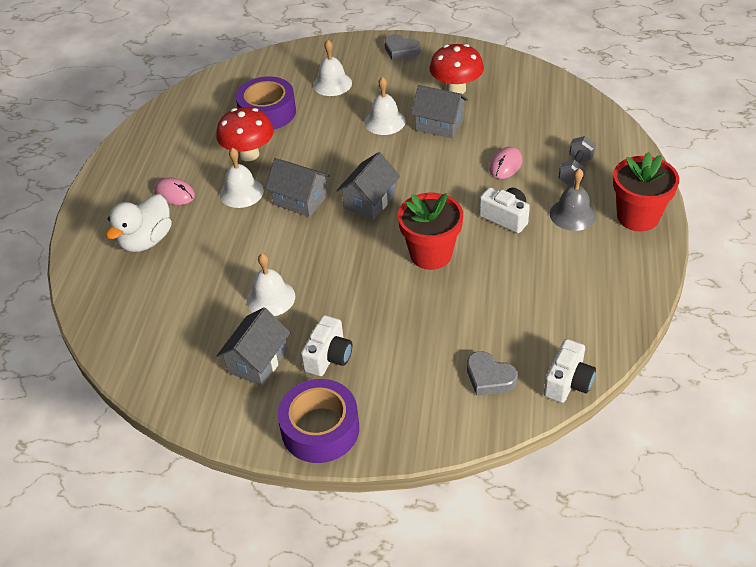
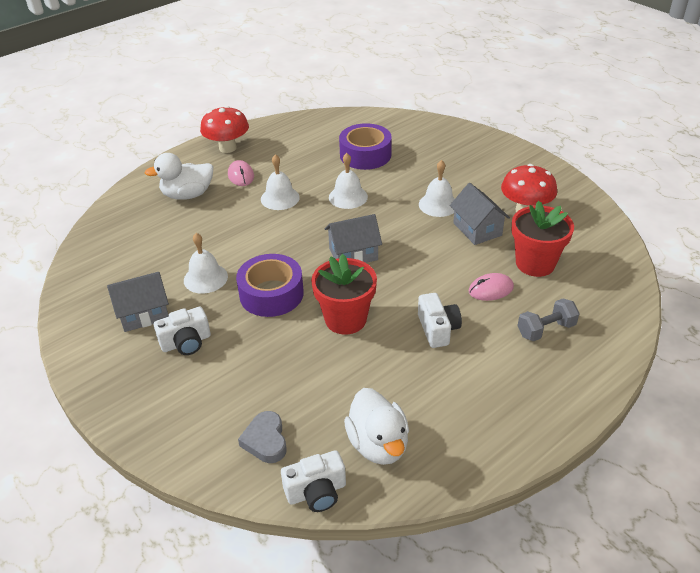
camera: 40 degrees right, 5 degrees down
(249, 154) = (317, 176): red mushroom -> red mushroom (227, 148)
(300, 200) = (309, 225): grey house -> none
(320, 429) = (117, 387): purple tape -> purple tape (271, 294)
(332, 84) = (435, 158): white bell -> white bell (348, 197)
(401, 50) = (518, 160): grey heart -> none
(567, 322) = (378, 444): none -> white duck
(572, 214) = (497, 363): grey bell -> none
(637, 217) = (554, 403): red flower pot -> red flower pot (535, 263)

